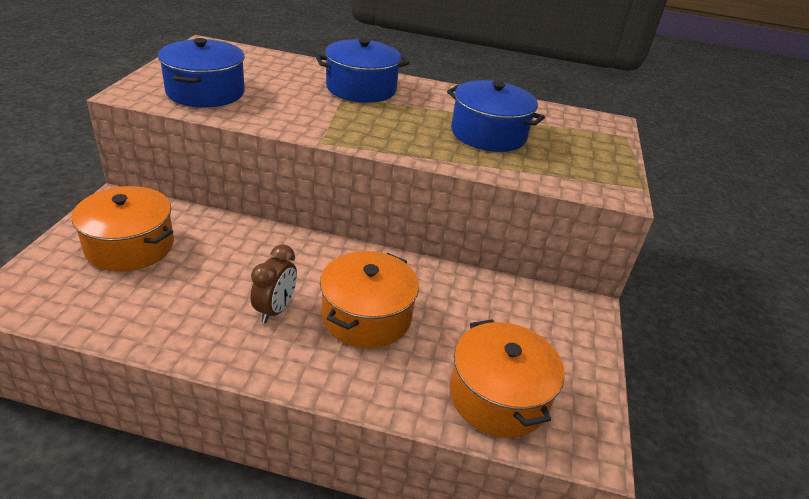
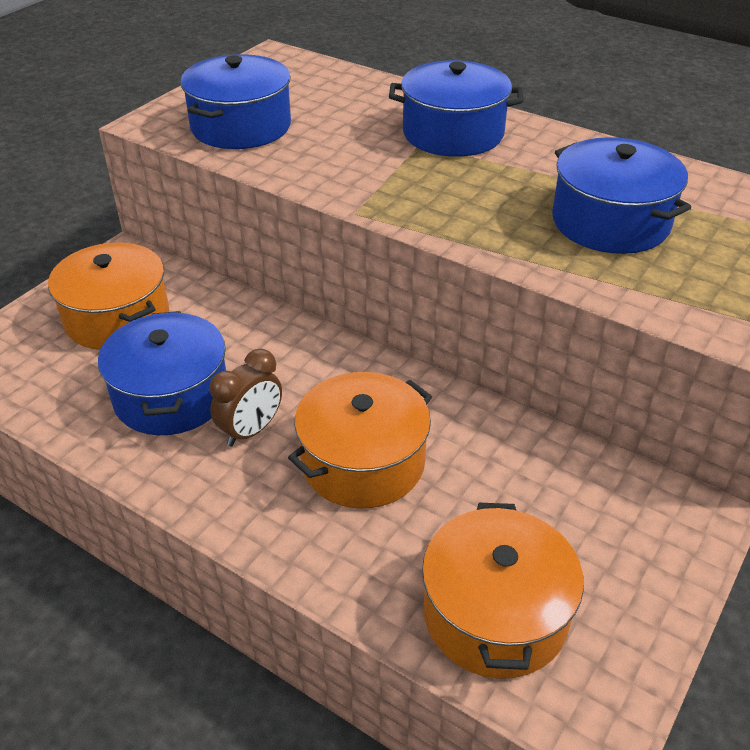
camera: 25 degrees right, 5 degrees up
(201, 295) = (171, 396): none -> blue pot

